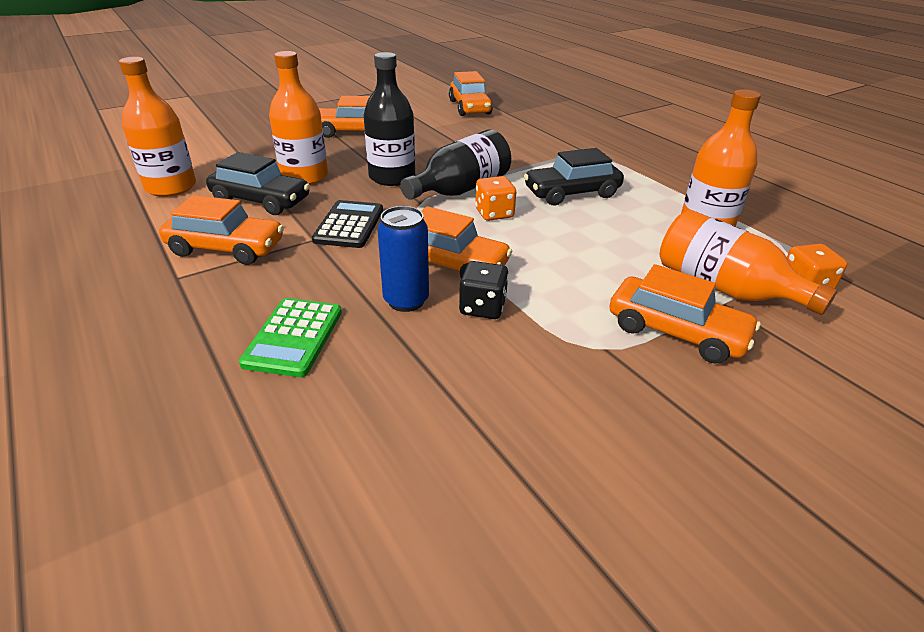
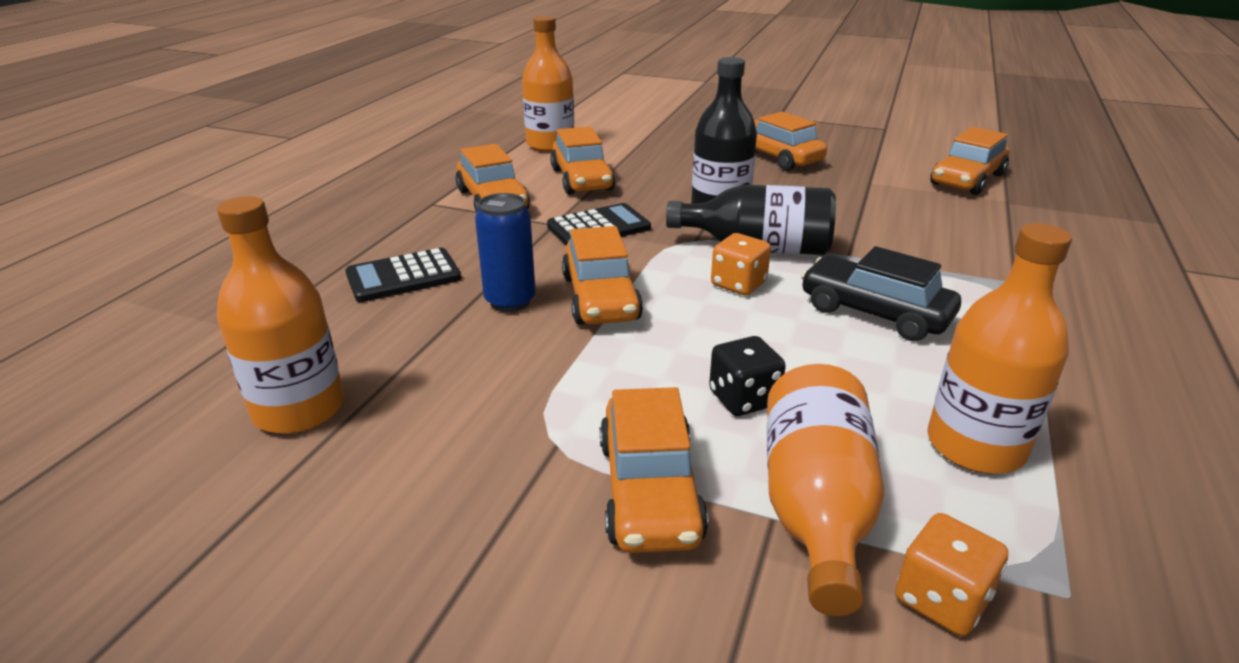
camera: 55 degrees right, 5 degrees down
(261, 201) = (582, 179): black car -> orange car
(294, 337) = (403, 277): green calculator -> black calculator
(304, 177) = (651, 176): orange bottle -> orange bottle (299, 409)
(482, 307) = (546, 343): black dice -> black dice (743, 399)

